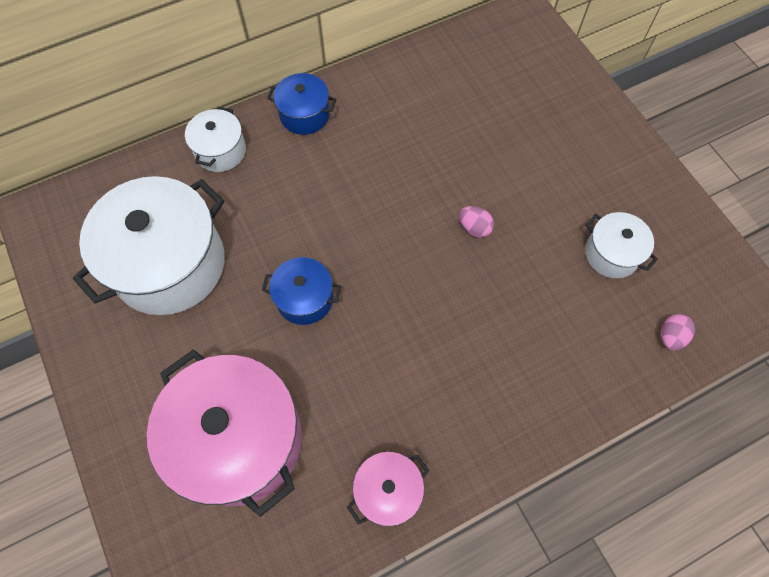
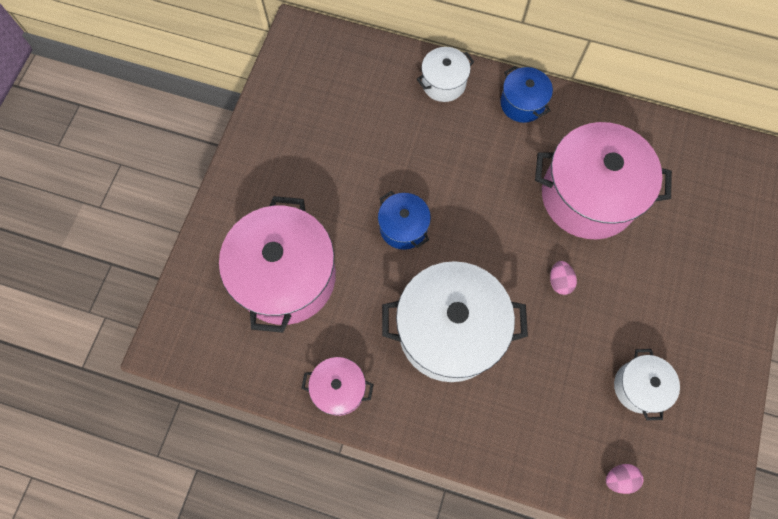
camera: 45 degrees right, 5 degrees up
(169, 264) = (344, 132): white pot -> white pot (449, 331)
(428, 143) = (588, 196): none -> pink pot

